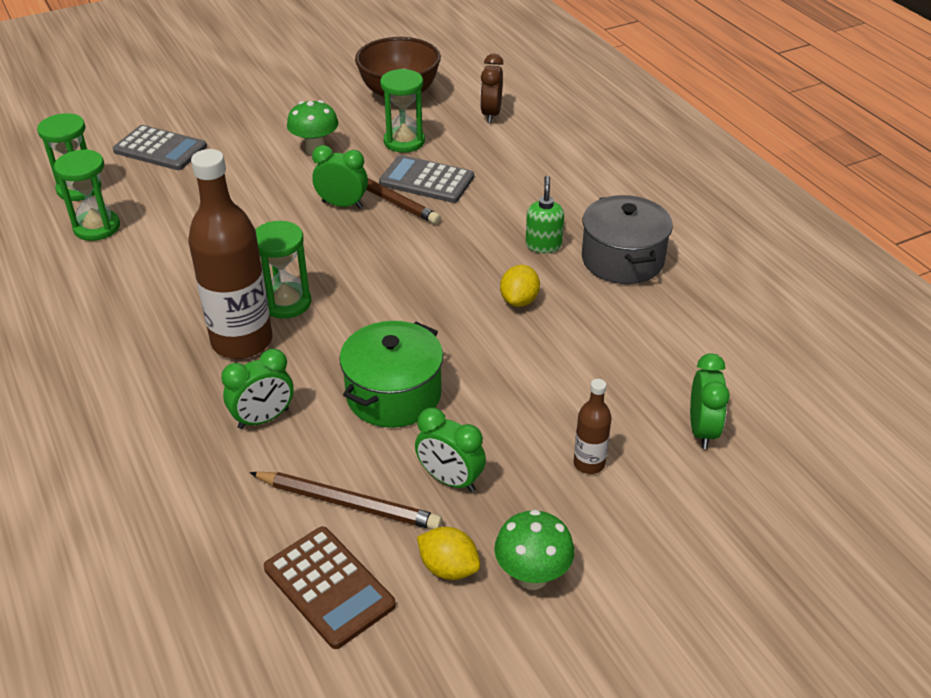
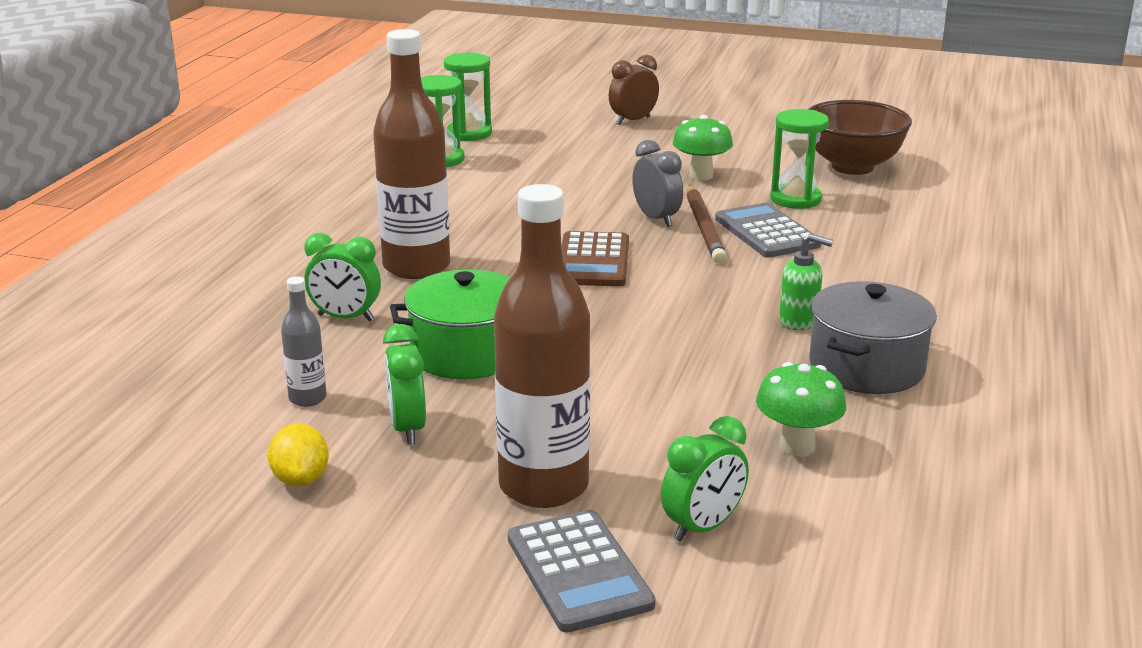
camera: 45 degrees right, 15 degrees down
(160, 149) = (572, 131): grey calculator -> grey calculator (579, 571)
(286, 303) = (493, 259): green hourglass -> none
(329, 587) = (202, 437): brown calculator -> brown calculator (593, 261)
(342, 205) = (656, 219): green clock -> grey clock
(348, 503) = (307, 398): brown pencil -> grey bottle
(491, 114) = (926, 211): brown clock -> brown clock (633, 121)
(519, 300) = (697, 347): yellow lemon -> none
(532, 576) = (351, 526): green mushroom -> green mushroom (797, 446)
(543, 245) = (799, 321): green soap dispenser -> green soap dispenser turned 60 degrees clockwise
(589, 463) = (543, 486): brown bottle -> brown bottle, size x2.16

